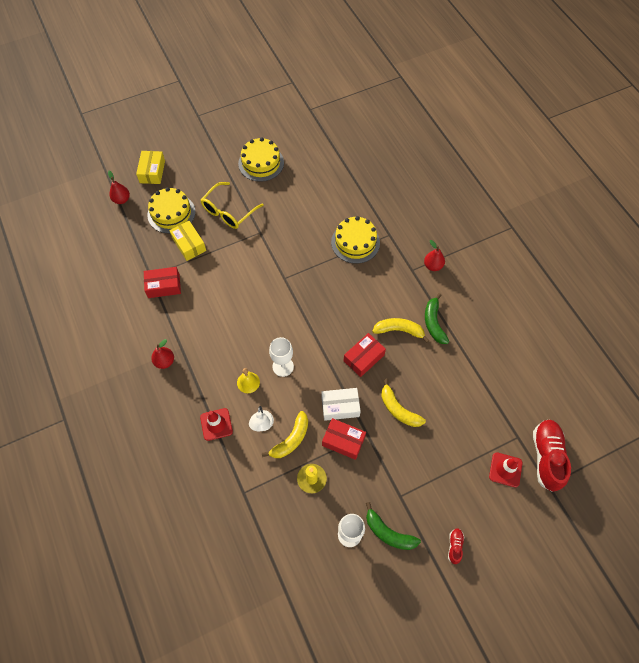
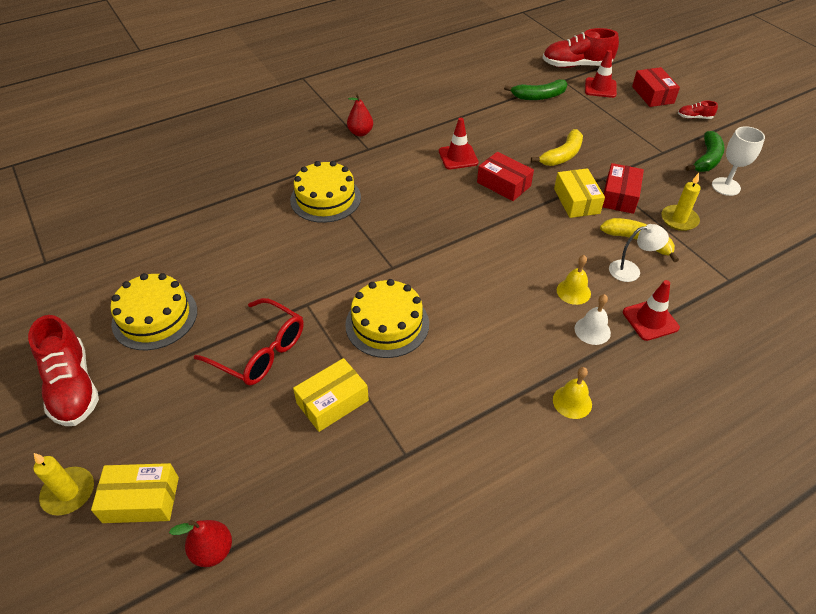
camera: 95 degrees left, 15 degrees down
(162, 146) = (68, 492): none -> yellow candle
(164, 286) = (426, 428): red box -> red box (653, 95)
(164, 361) = (572, 402): red pear -> yellow bell
(171, 213) = (258, 443): yellow cake -> yellow cake (387, 324)
(214, 386) = (592, 330): none -> white bell
(220, 137) = (72, 386): none -> red shoe
(228, 211) = (260, 351): yellow glasses -> red glasses
(283, 366) = (538, 257): white goblet -> none
(340, 407) = (576, 201): white box -> yellow box
(399, 330) = (458, 157): yellow banana -> red traffic cone
(434, 323) = (442, 131): green banana -> green banana (538, 96)

